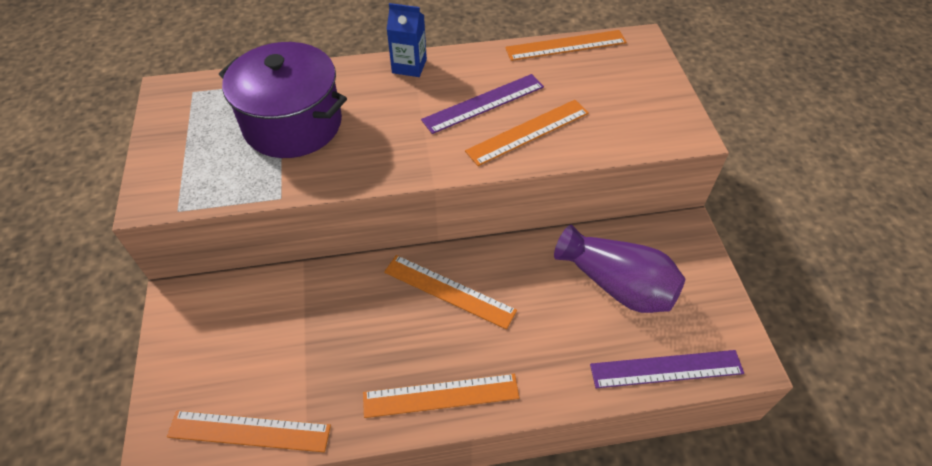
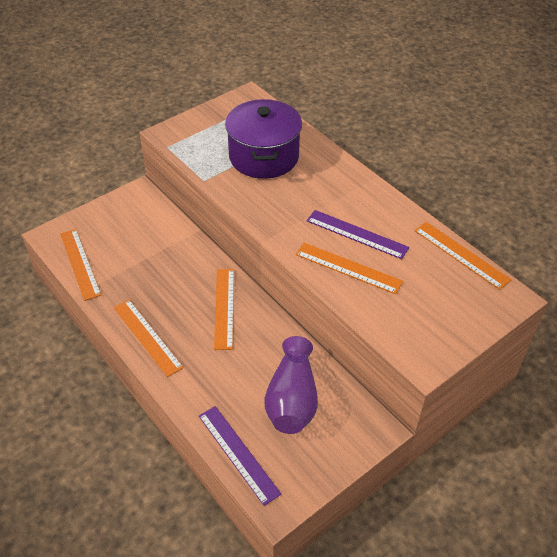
camera: 60 degrees right, 5 degrees down
(409, 66) = (360, 183): blue carton -> none

